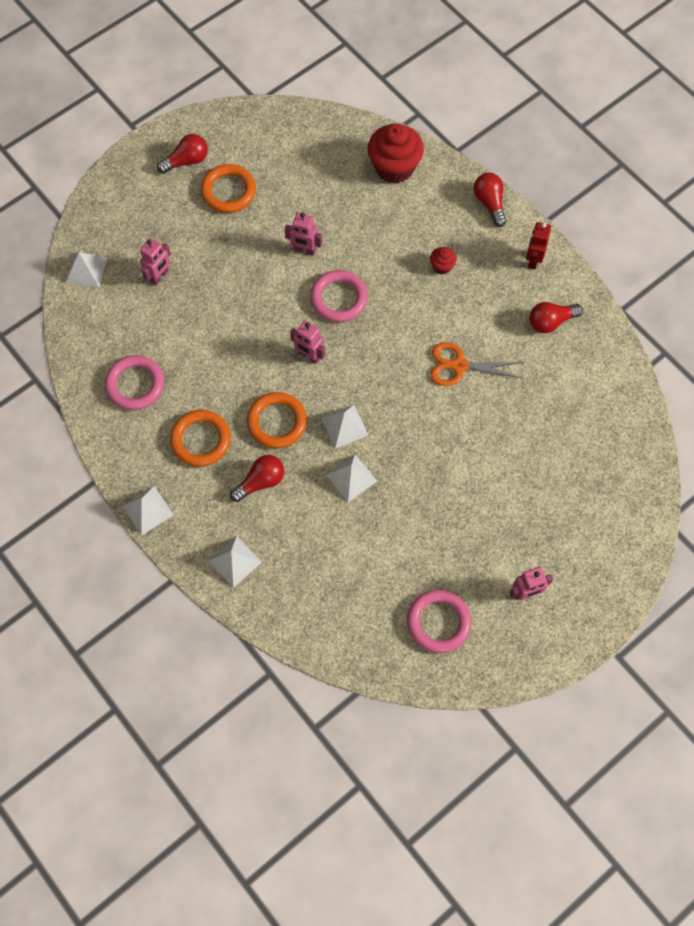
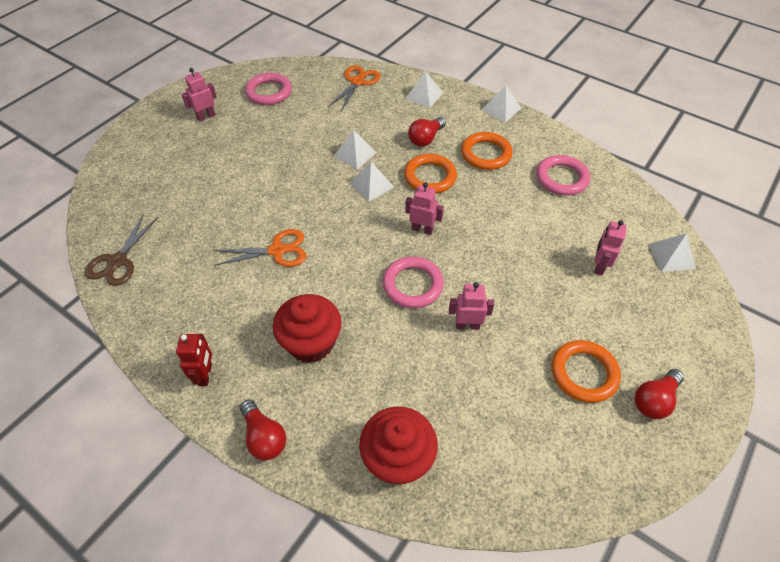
camera: 165 degrees right, 15 degrees down
(314, 613) = (357, 82): none -> orange scissors
(442, 266) = (311, 343): red cupcake -> red cupcake, size x2.16
(551, 322) = (184, 311): red light bulb -> none
(617, 391) = (118, 261): none -> brown scissors

